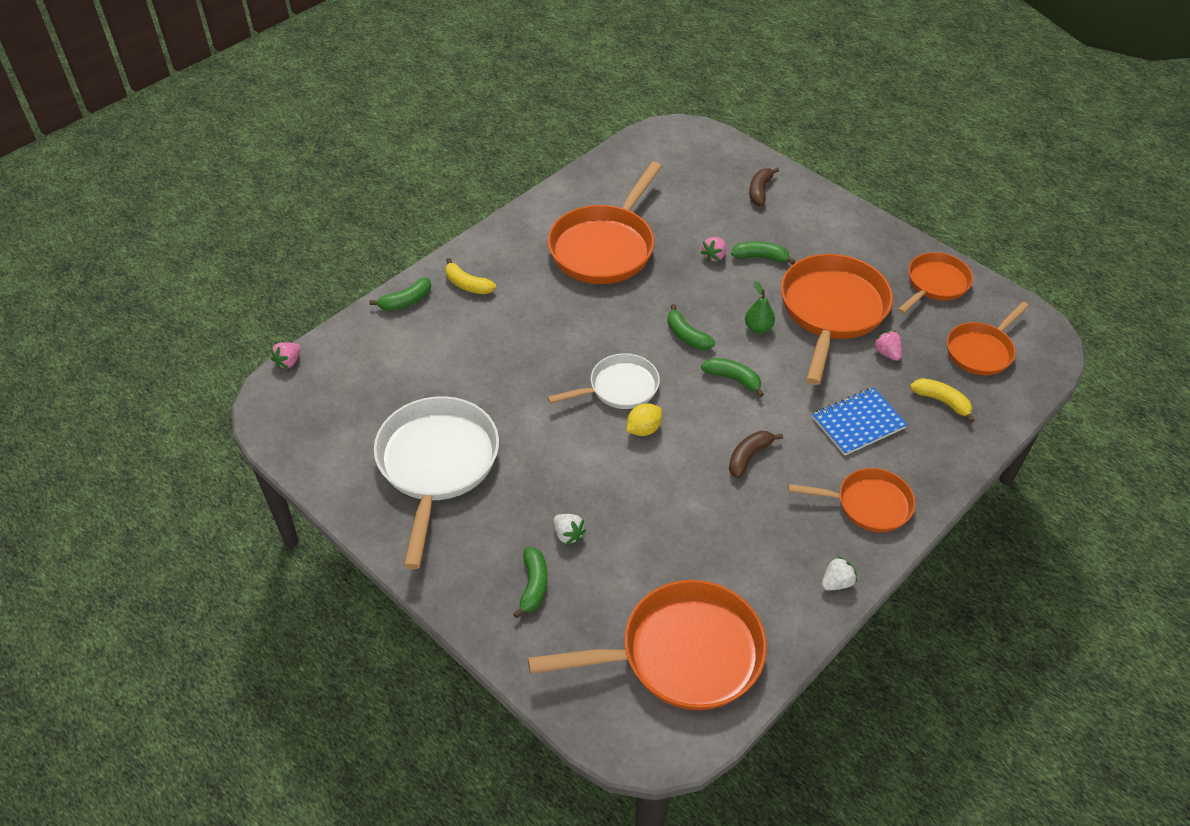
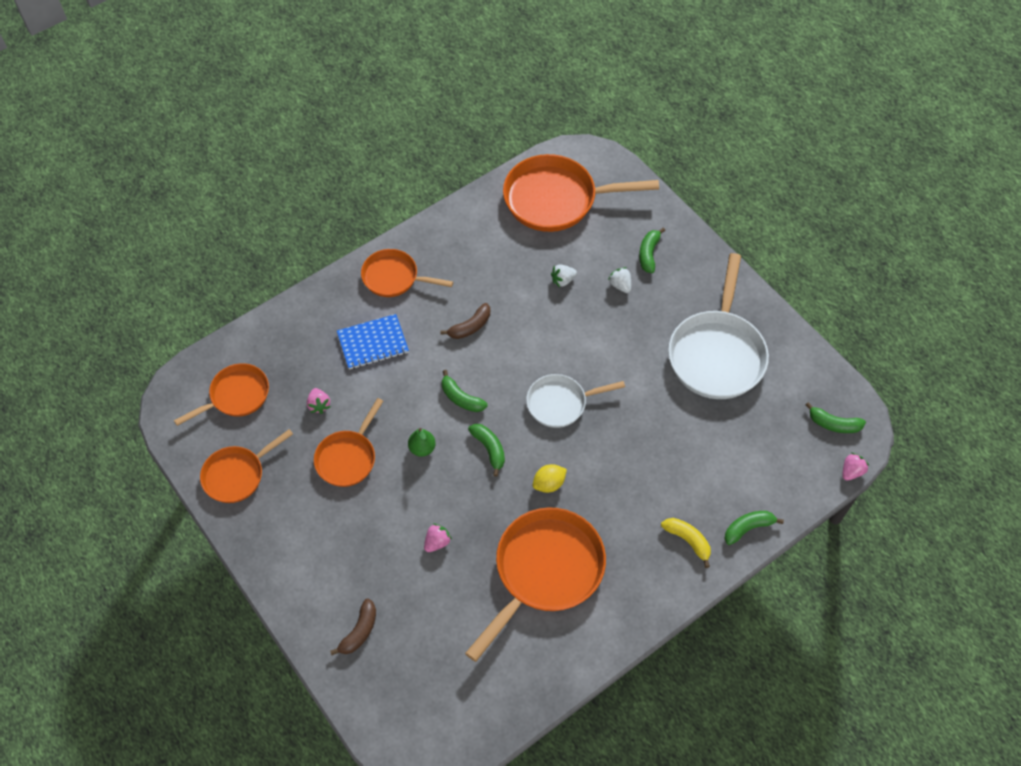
camera: 170 degrees left, 10 degrees up
(643, 429) = (548, 361): yellow lemon -> yellow lemon (549, 484)
(760, 257) = (391, 534): green banana -> green banana (833, 424)
(832, 311) = (348, 458): orange pan -> orange pan, size x0.59
(836, 582) = (439, 228): white strawberry -> white strawberry (563, 280)
(942, 401) = (296, 352): yellow banana -> none

